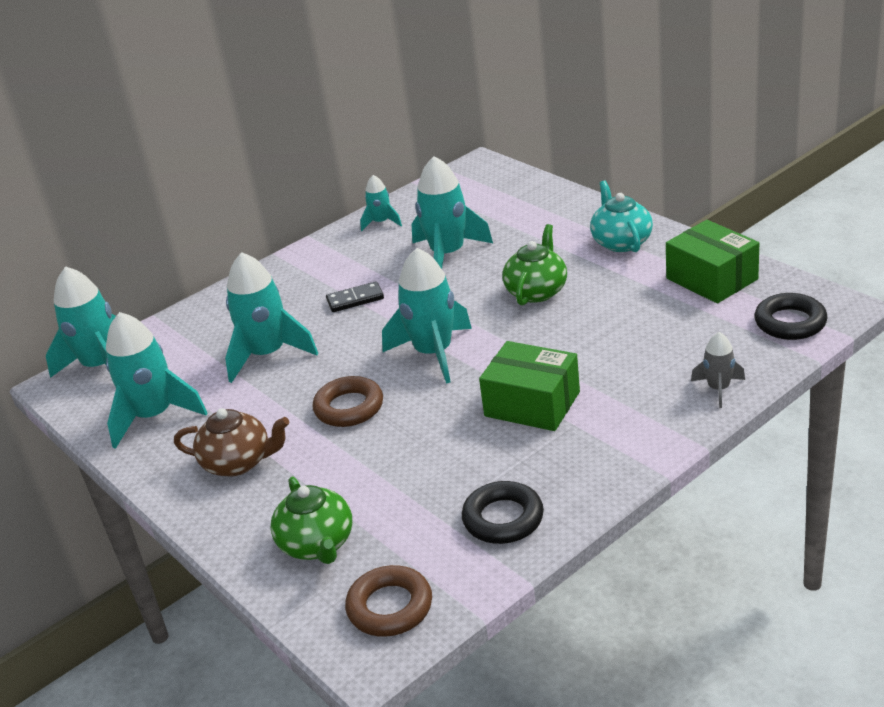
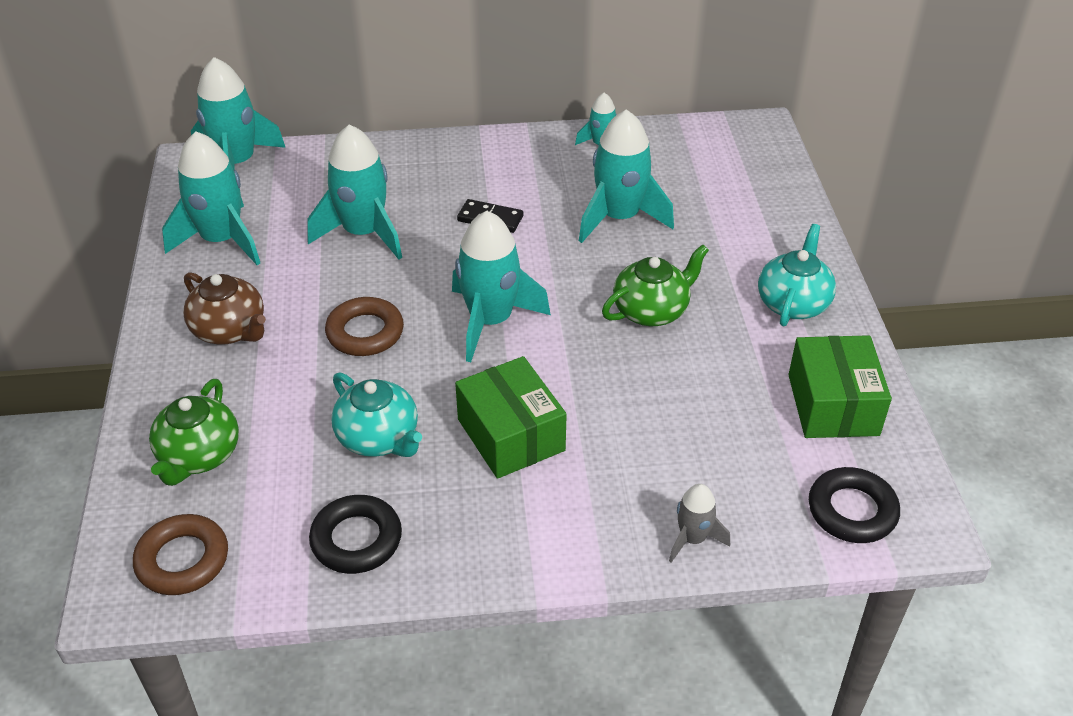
camera: 30 degrees right, 10 degrees up
(442, 457) = (379, 438): none -> turquoise teapot

